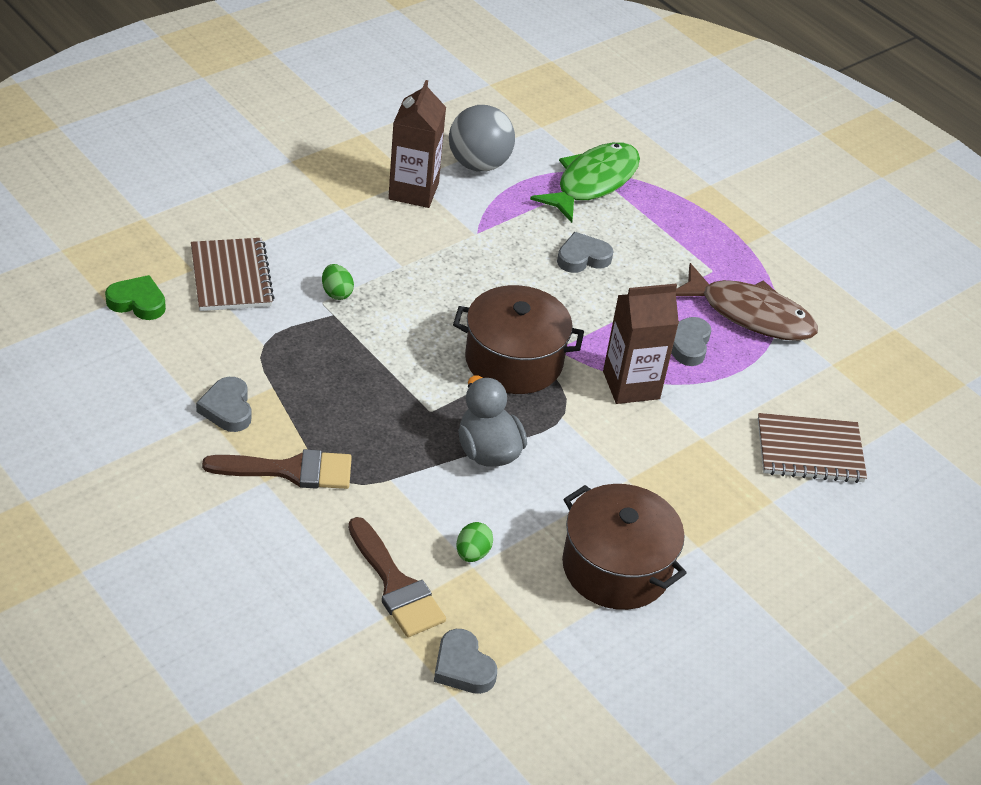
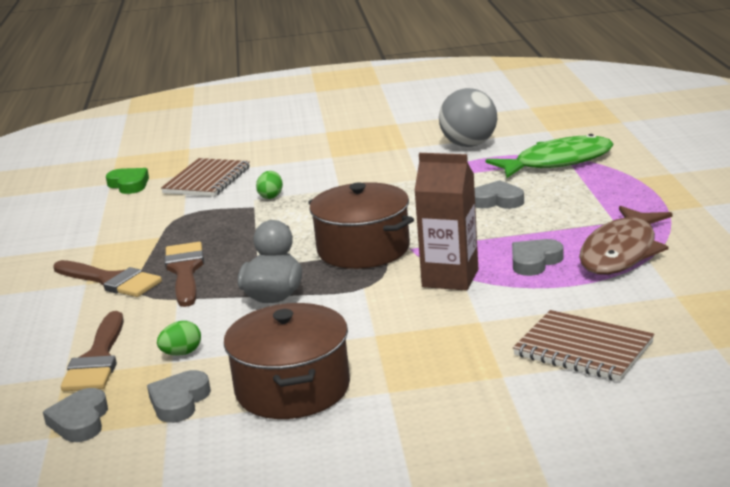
camera: 40 degrees right, 20 degrees down
(227, 408) = (113, 242): grey heart -> grey heart (179, 401)
(358, 436) = (185, 271): none -> brown brush
(413, 191) = (398, 153): brown carton -> none
(750, 314) = (621, 252): brown fish -> brown fish turned 60 degrees clockwise

